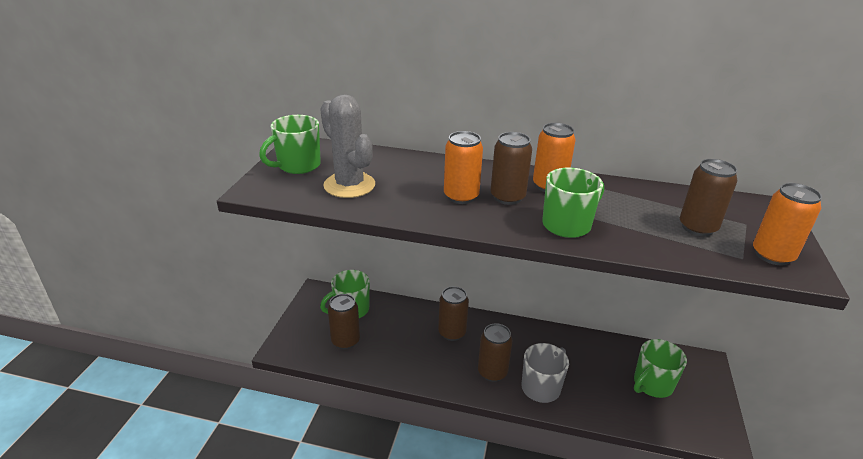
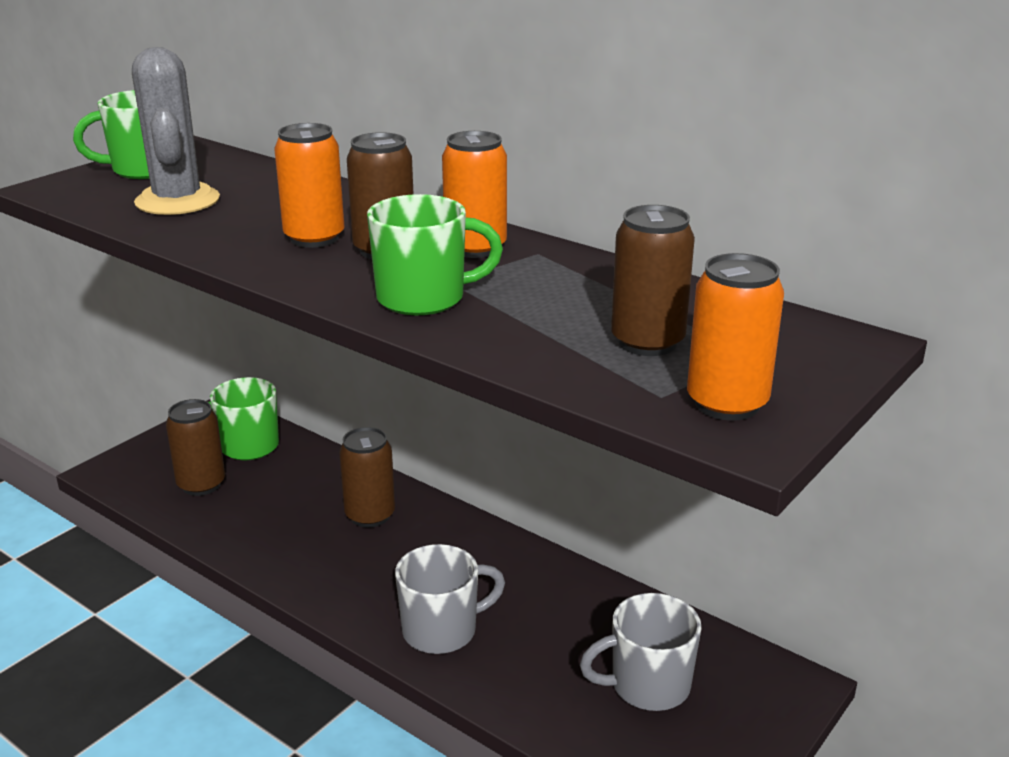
camera: 25 degrees right, 5 degrees down
(492, 372) = (381, 586): brown can -> none
(652, 384) = (647, 686): green mug -> grey mug

